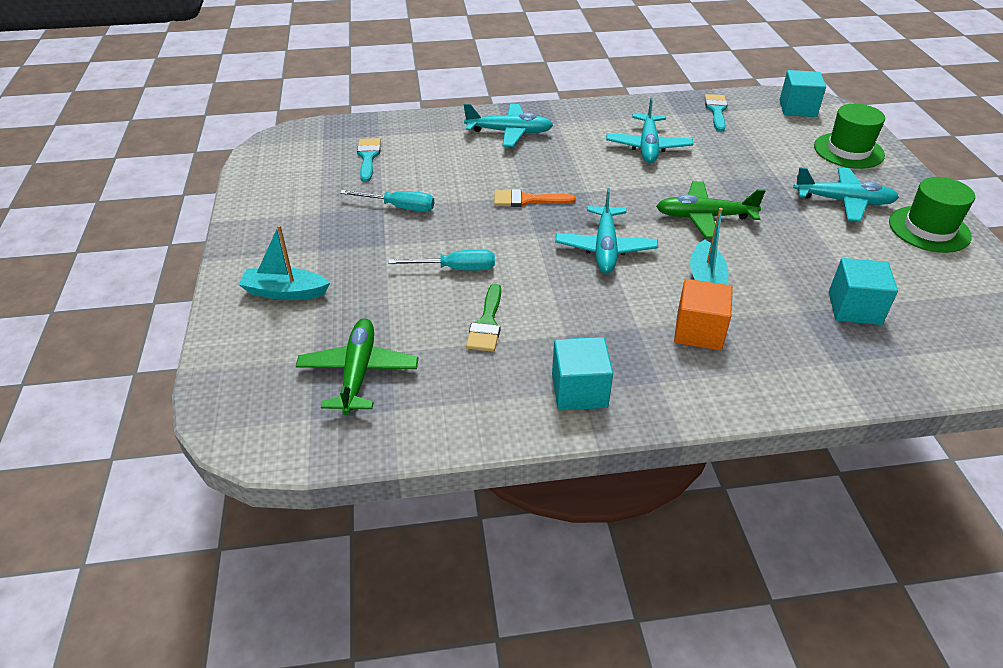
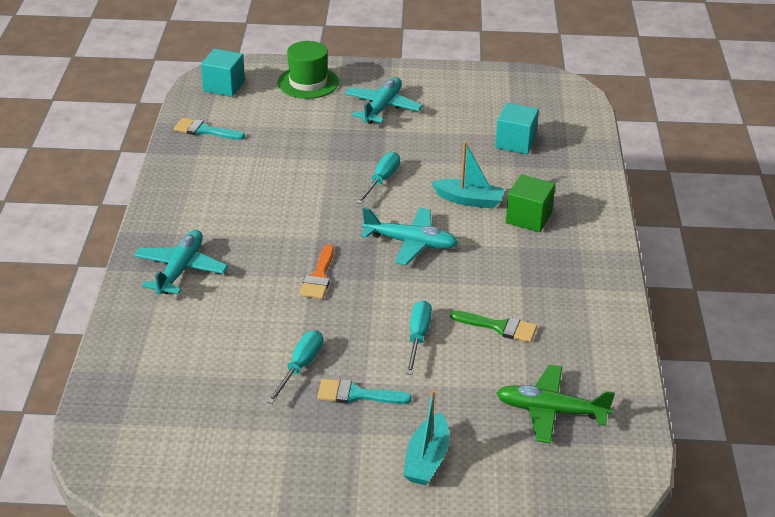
camera: 80 degrees left, 5 degrees down
(368, 157) = (185, 385): turquoise brush -> turquoise brush (356, 394)
(579, 390) = (586, 289): turquoise cube -> none
(648, 147) = (253, 185): turquoise plane -> none
(699, 331) = (528, 218): orange cube -> green cube
(704, 217) = (382, 180): green plane -> turquoise screwdriver
(929, 229) = (431, 82): green hat -> none

